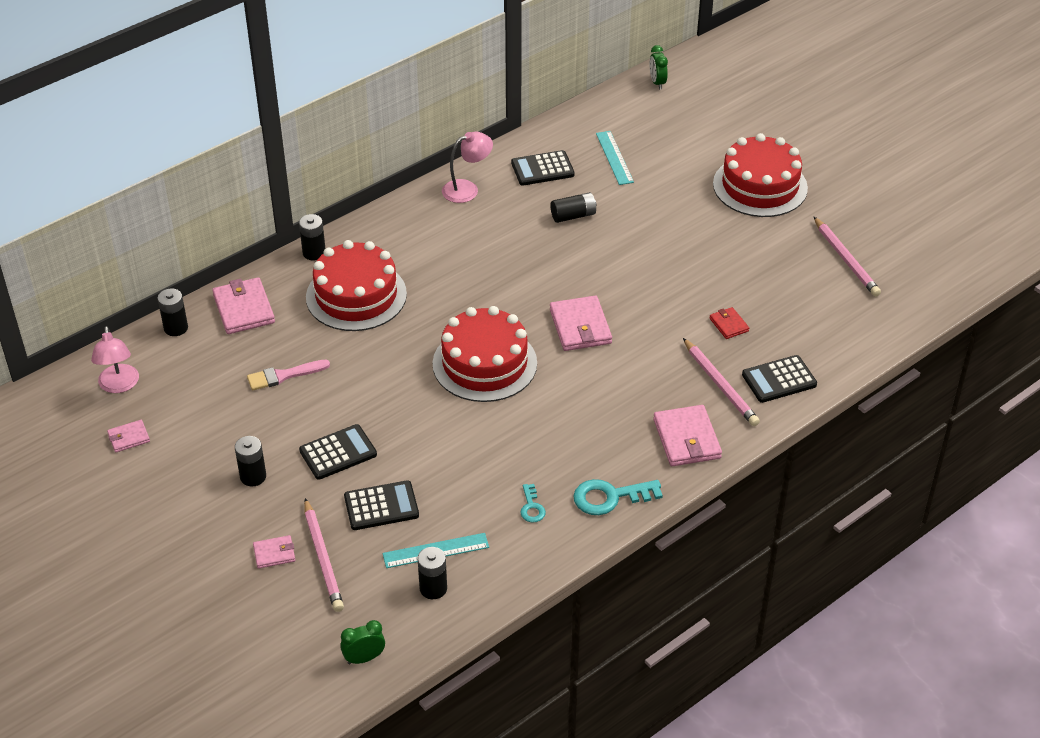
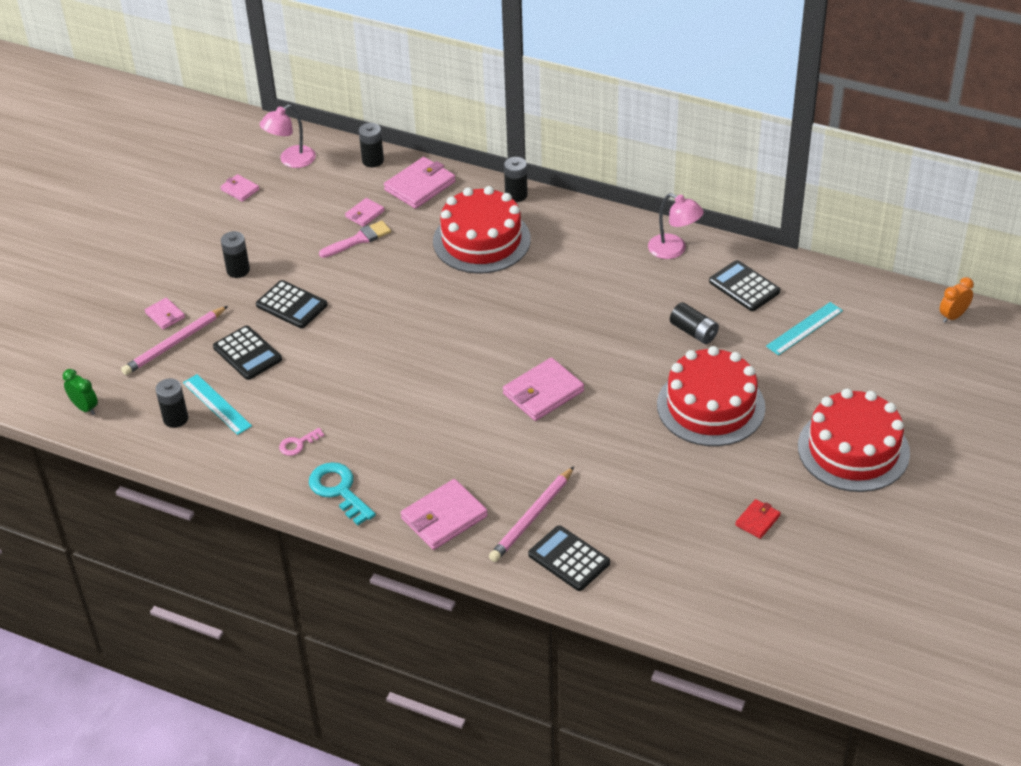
camera: 65 degrees right, 0 degrees up
(250, 359) = (365, 214): none -> pink wallet
(283, 376) = (358, 239): pink brush -> pink brush turned 105 degrees clockwise
(484, 363) = (452, 349): red cake -> red cake (710, 406)
(531, 507) = (298, 444): turquoise key -> pink key
(657, 82) = (953, 316): green clock -> orange clock
(729, 325) = (621, 495): red wallet -> red wallet (757, 520)
(846, 259) = (790, 555): pink pencil -> none

